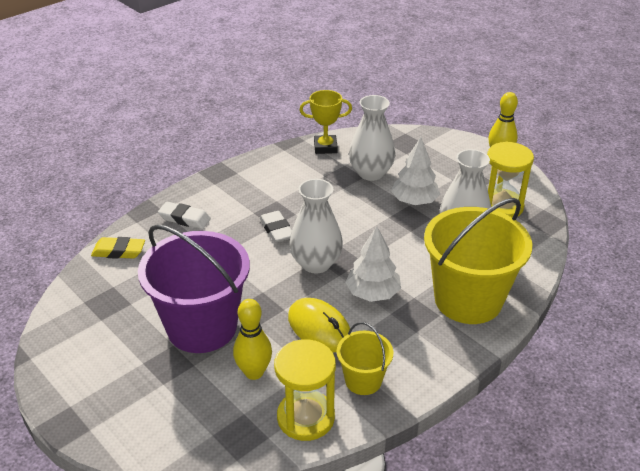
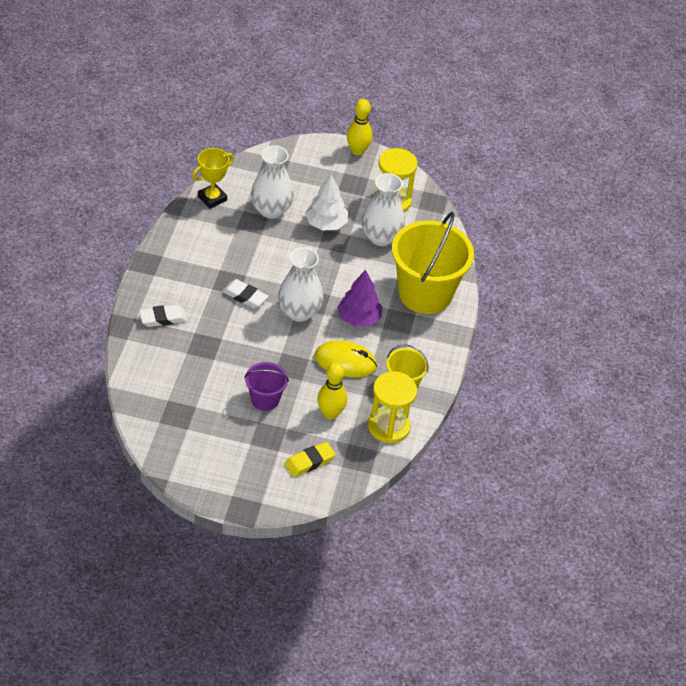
camera: 40 degrees left, 10 degrees up
(119, 251) = (141, 370): yellow eraser -> yellow eraser (309, 462)
(202, 327) = (265, 399): purple bucket -> purple bucket, size x0.49
(373, 293) = (359, 318): white tree -> purple tree

